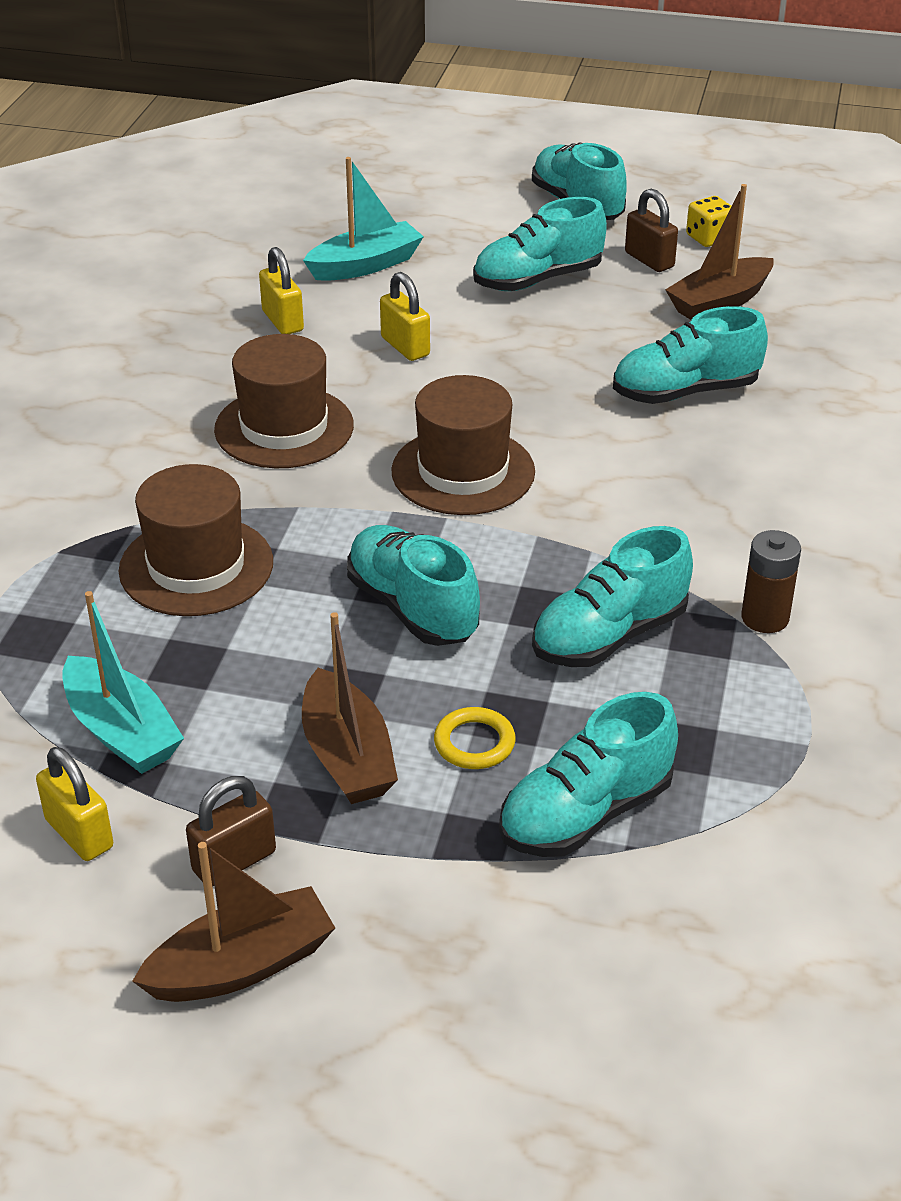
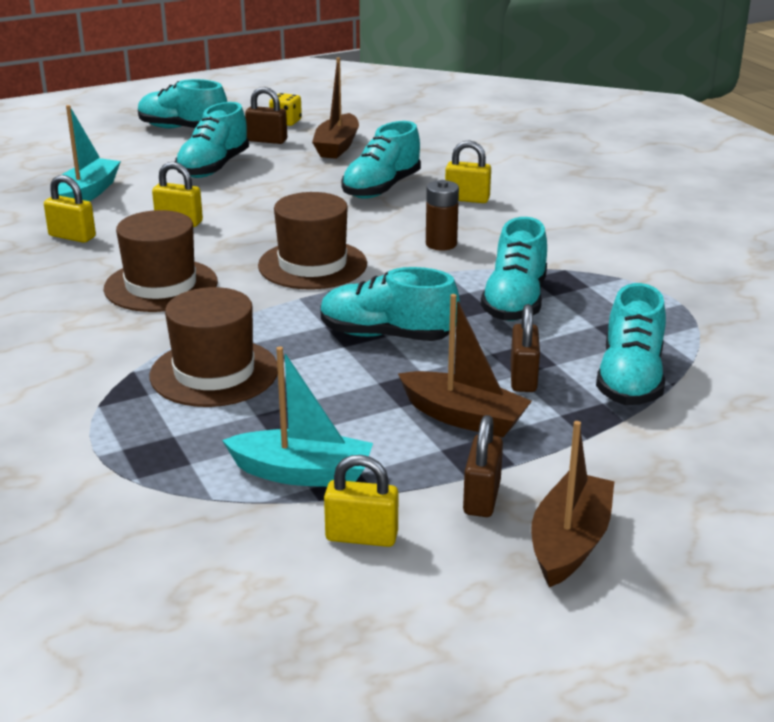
camera: 40 degrees left, 10 degrees down
(474, 743) = (523, 378): yellow ring -> brown padlock
(765, 618) = (578, 263): brown battery -> brown battery (441, 244)
(766, 454) = (467, 199): none -> yellow padlock

